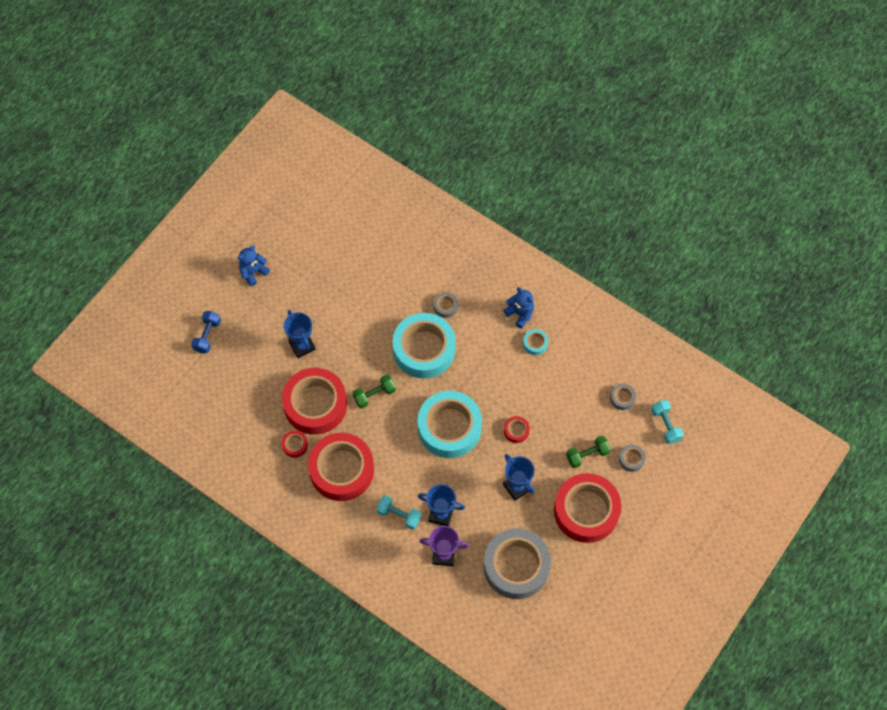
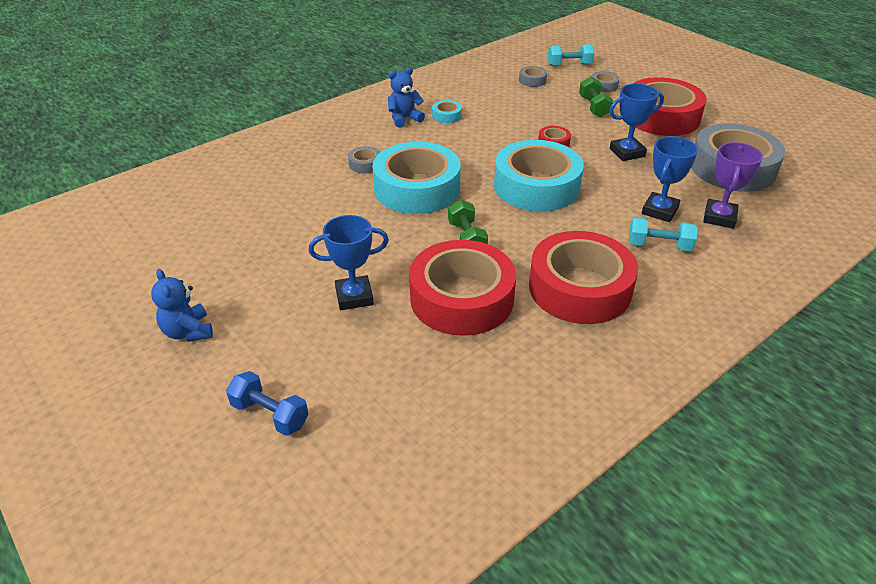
camera: 75 degrees left, 25 degrees down
(295, 445) = (526, 332): red tape -> none
(399, 515) = (659, 245): turquoise dumbbell -> turquoise dumbbell turned 60 degrees clockwise

